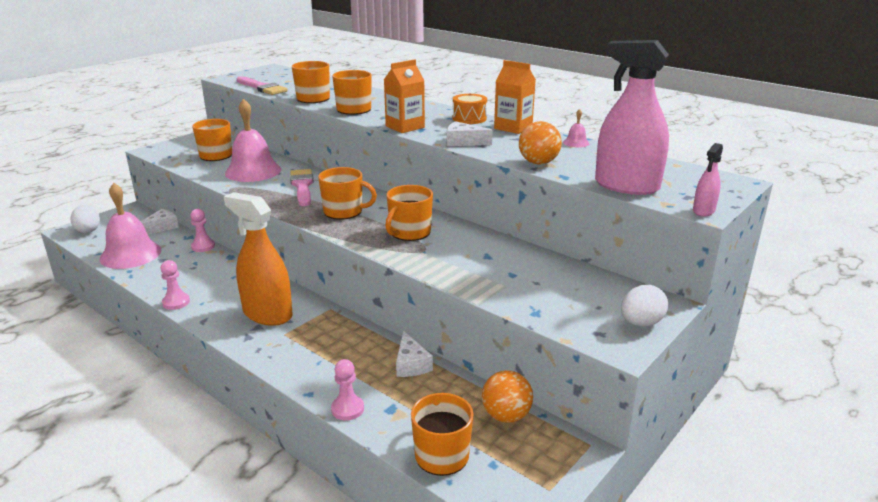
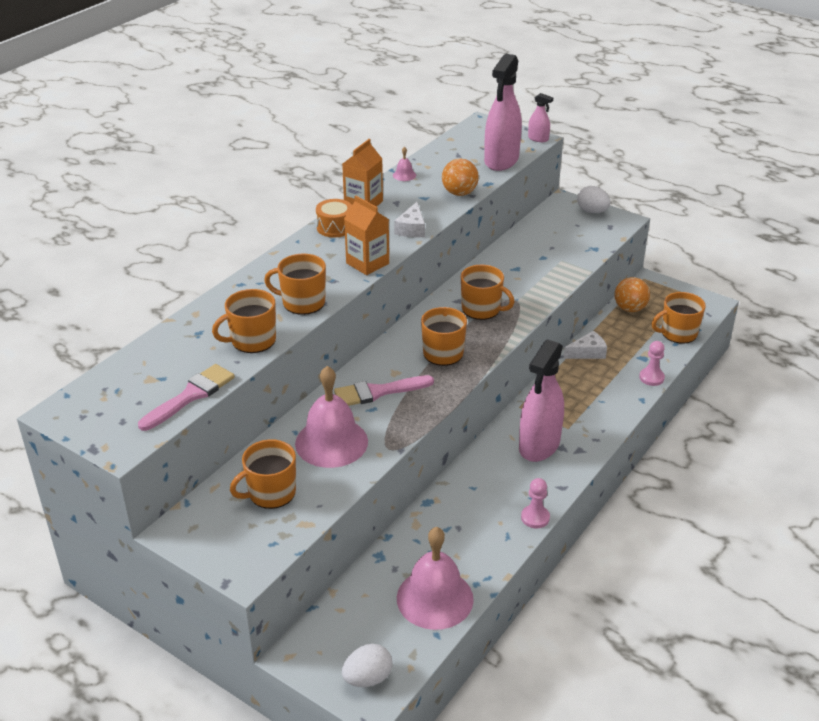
camera: 95 degrees left, 10 degrees up
(161, 227) = (353, 594): white cheese -> none
(203, 246) = (405, 533): pink pawn -> none
(267, 314) = (539, 445): orange spray bottle -> pink spray bottle

